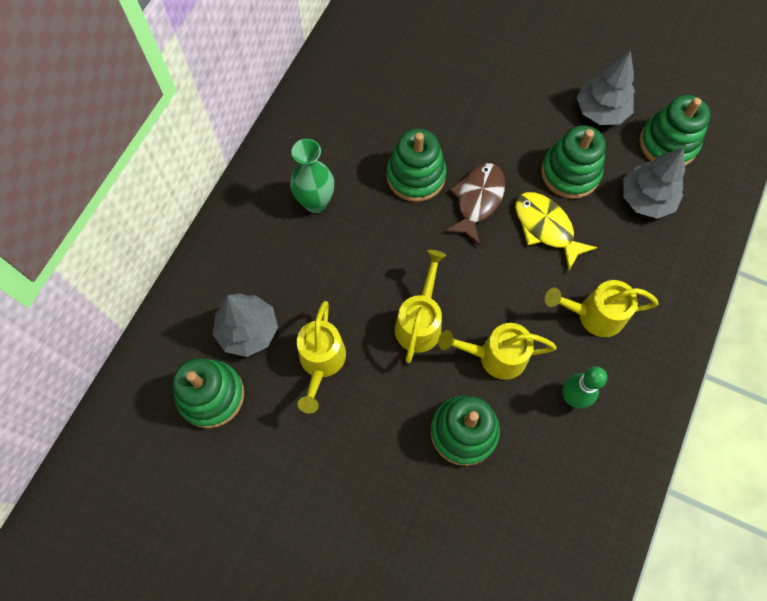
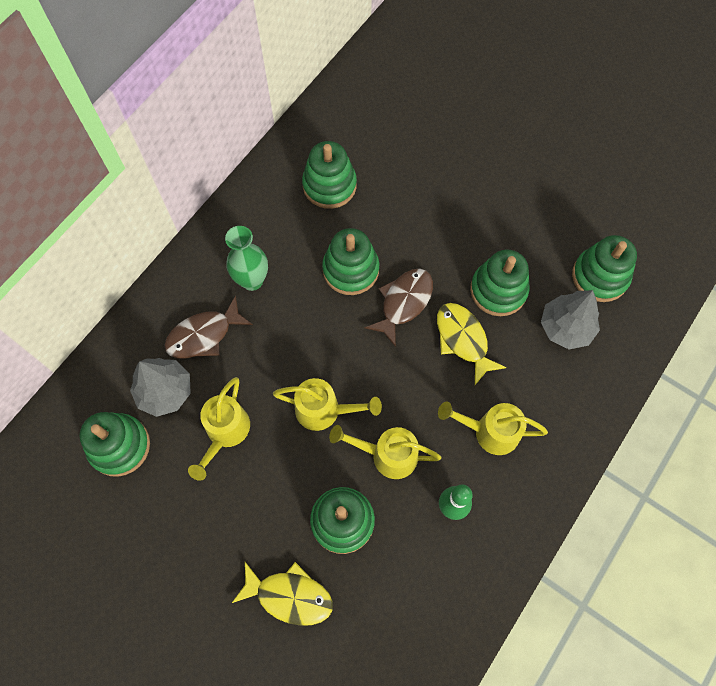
camera: 10 degrees right, 0 degrees up
(277, 266) = (204, 335): none -> brown fish
(375, 95) = (329, 185): none -> green stacking toy
(420, 322) = (324, 410): yellow watering can -> yellow watering can turned 75 degrees clockwise
(425, 519) = (289, 596): none -> yellow fish
(601, 111) = (542, 234): grey tree -> none

